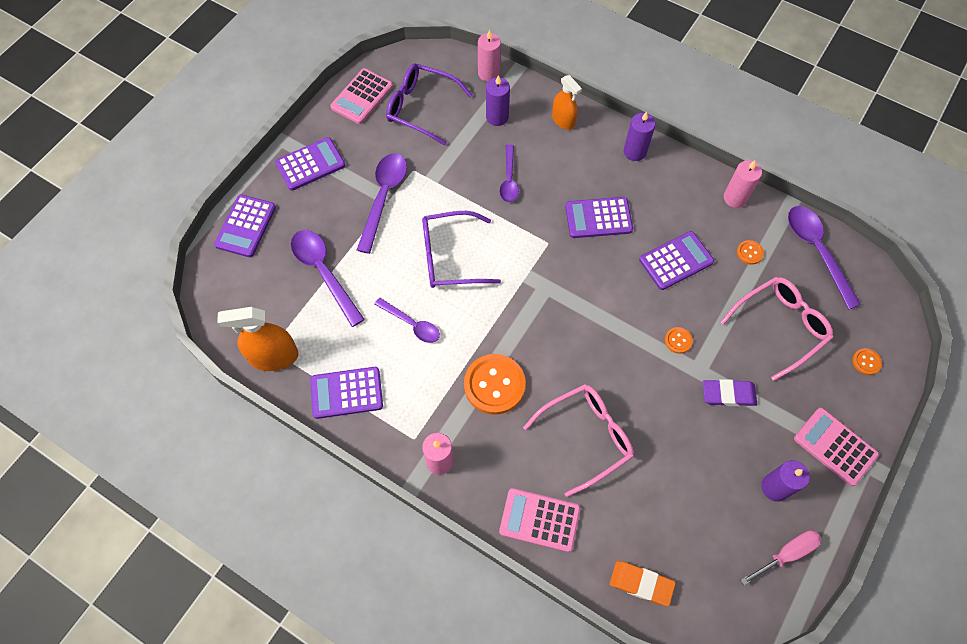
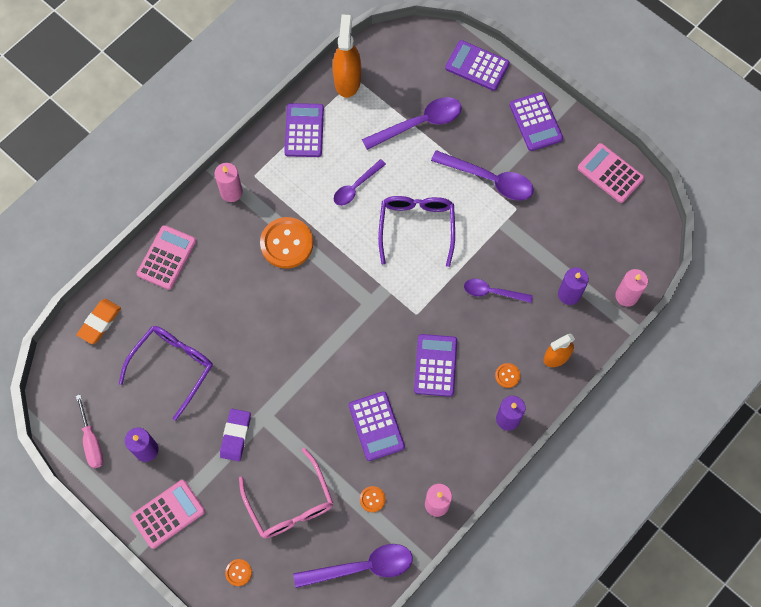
camera: 100 degrees right, 5 degrees up
(421, 108) = (589, 225): purple glasses -> purple glasses (173, 367)
(586, 437) = (225, 307): pink glasses -> none
(678, 340) = (295, 406): orange button -> orange button (507, 375)

